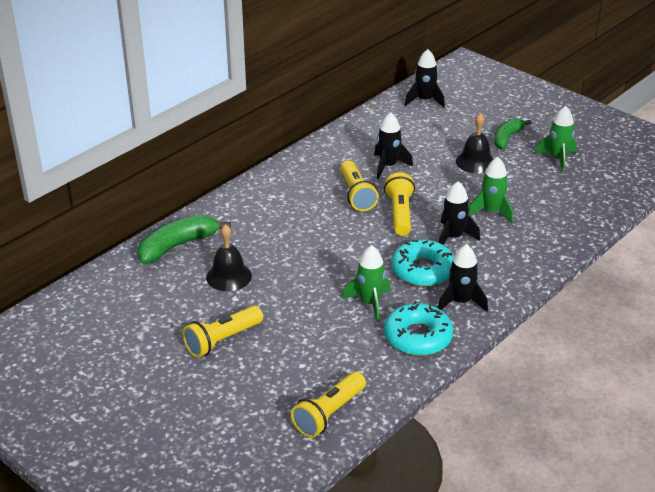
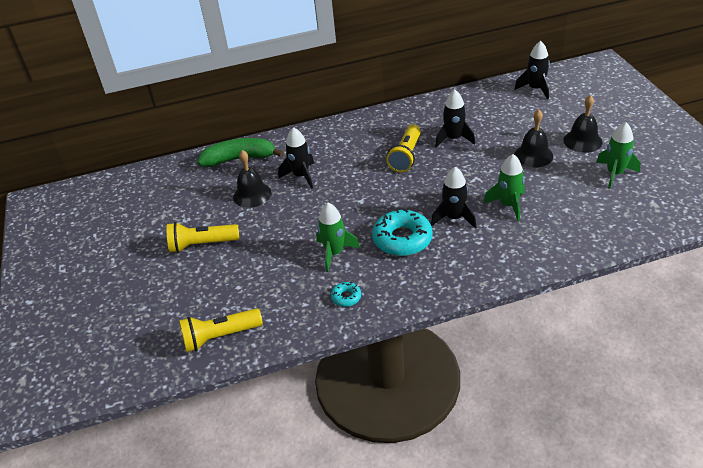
camera: 35 degrees right, 5 degrees up
(399, 214) = (427, 183): yellow flashlight -> none
(418, 337) = (346, 297): turquoise donut -> turquoise donut, size x0.47
(460, 302) = (409, 279): black rocket -> black rocket (301, 176)
(507, 138) = (582, 141): green banana -> black bell

